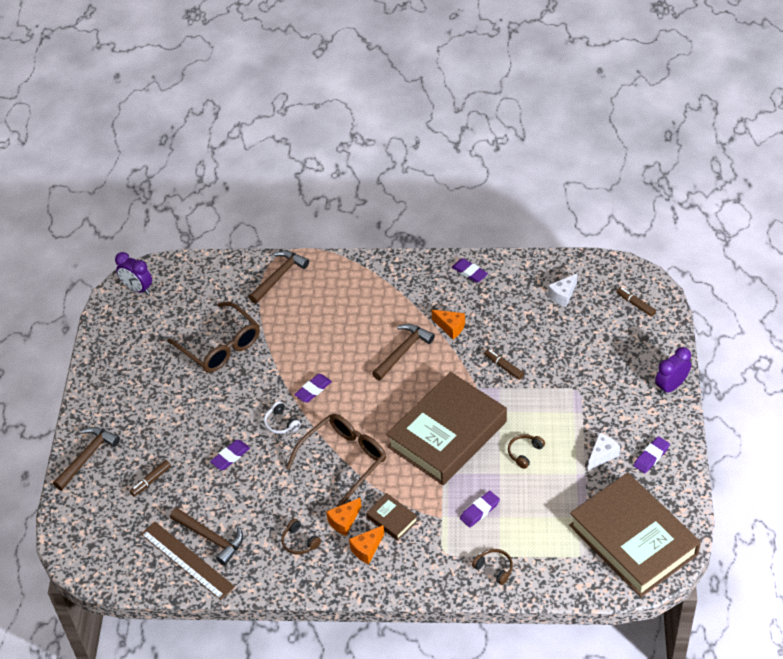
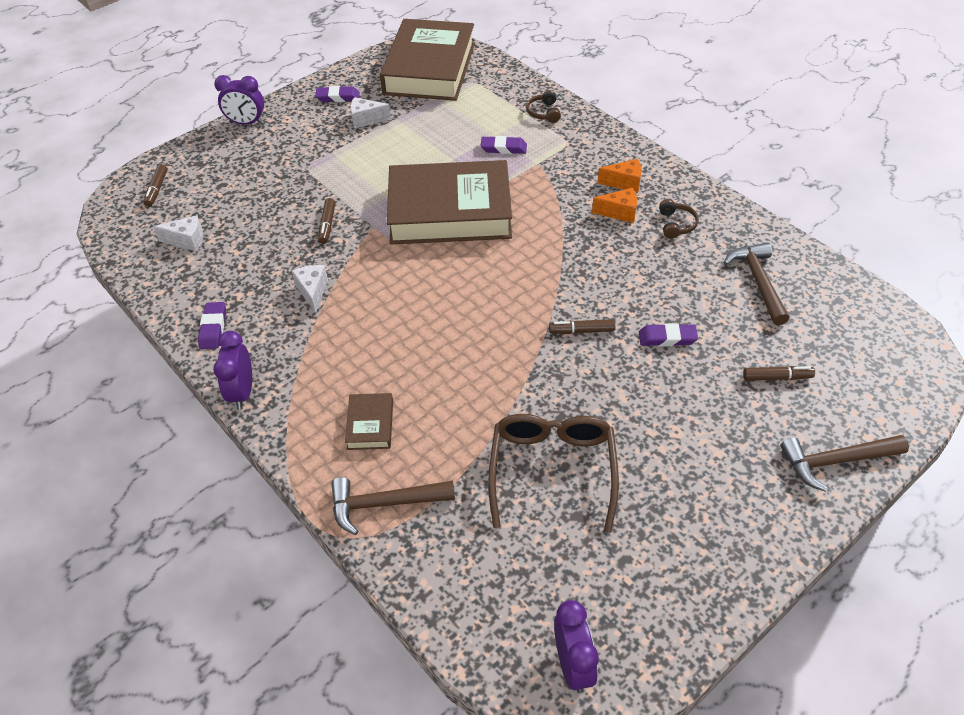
camera: 135 degrees left, 0 degrees up
(187, 560) = (799, 280): brown ruler -> none
(281, 423) = (581, 331): white headphones -> brown marker
(313, 390) = (512, 337): purple eraser -> none
(344, 459) = (561, 256): brown glasses -> none
(392, 519) = (578, 188): brown book -> brown book (370, 425)
(403, 351) = (384, 305): brown hammer -> none
(408, 262) = (242, 392): none -> purple clock
(450, 327) = (313, 291): orange cheese -> white cheese
(524, 452) = (414, 158): brown headphones -> none

